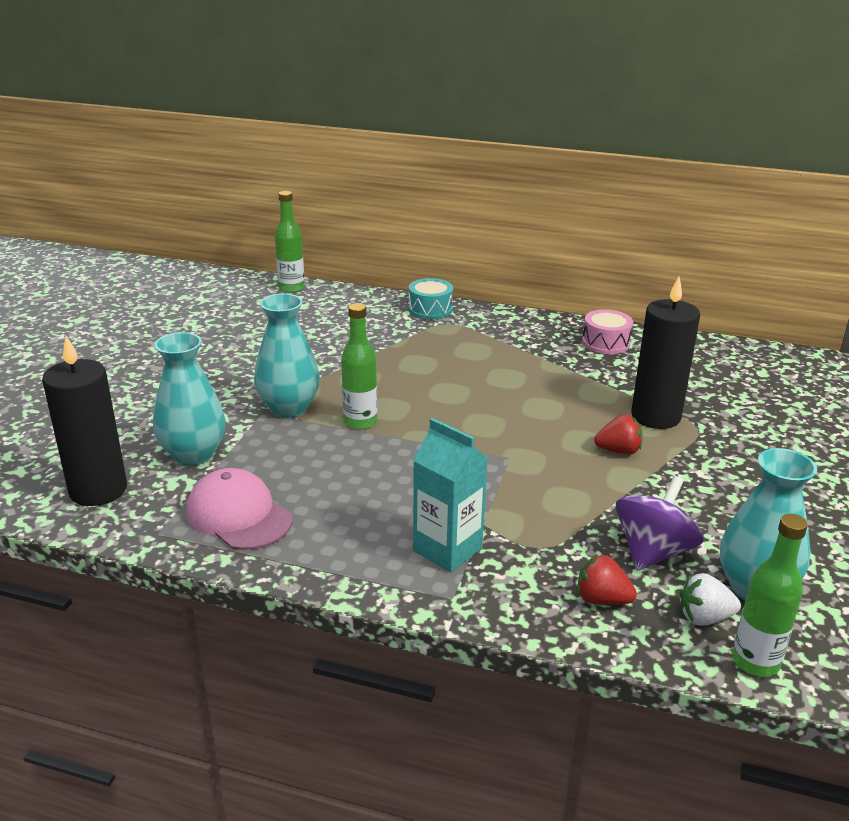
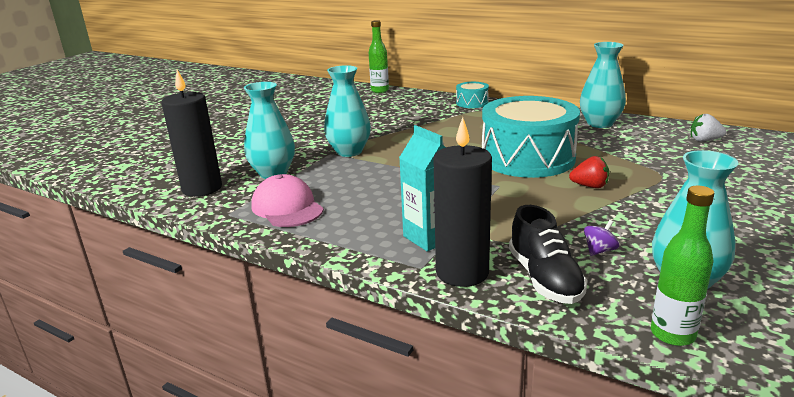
camera: 15 degrees right, 5 degrees down
(360, 422) = (396, 161): green bottle -> none
(531, 408) = (527, 158): none -> turquoise drum
(602, 599) = (544, 278): red strawberry -> black shoe
(606, 343) = (600, 124): pink drum -> turquoise vase
(653, 551) = (599, 250): purple spinning top -> purple spinning top, size x0.49
(655, 416) = (627, 167): black candle -> black candle (462, 272)
(704, 618) = (632, 298): white strawberry -> white strawberry (704, 140)

